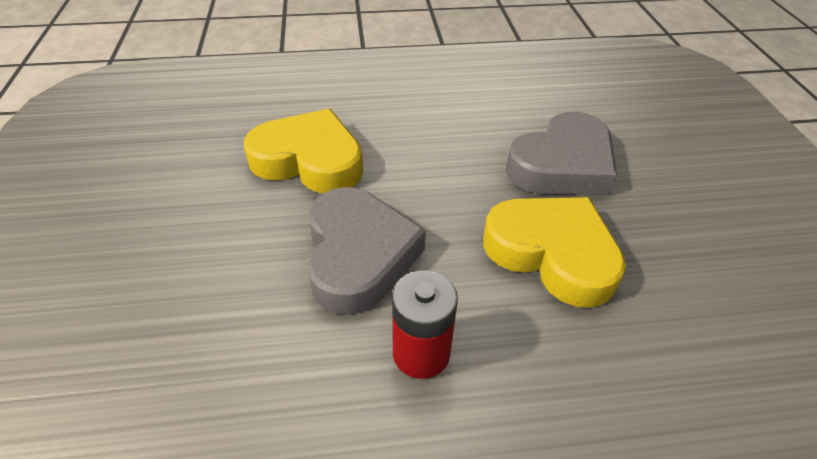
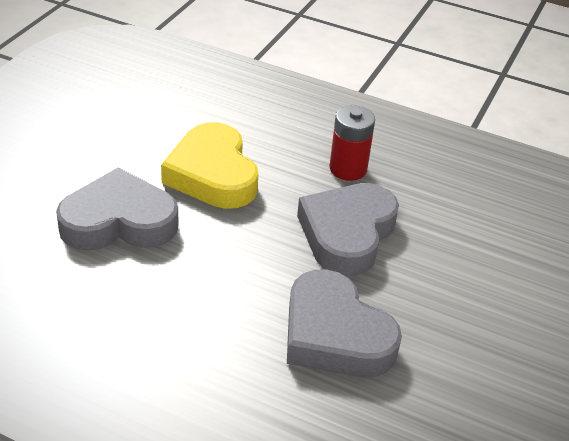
camera: 150 degrees left, 5 degrees down
(309, 160) = (335, 335): yellow heart -> grey heart

